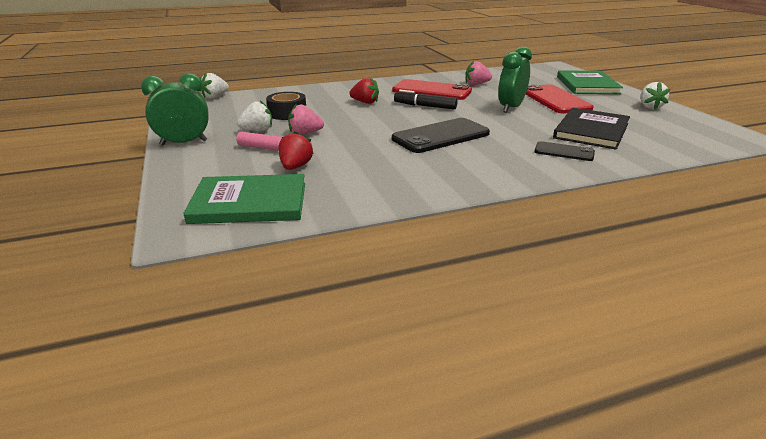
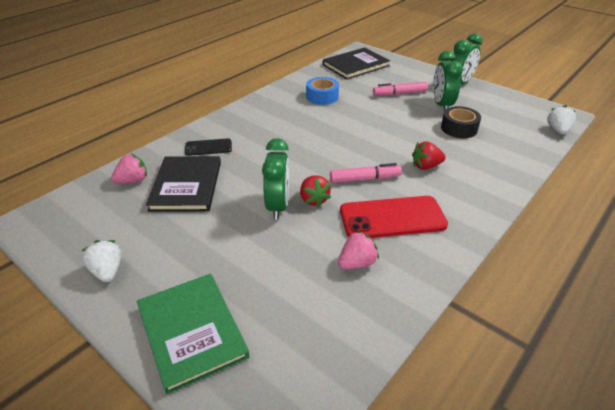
camera: 150 degrees right, 10 degrees up
(249, 203) = (355, 65): green book -> black book
(257, 130) = (441, 105): white strawberry -> green clock
(295, 167) = (367, 86): red strawberry -> red strawberry (314, 200)
(305, 133) = (407, 112): pink strawberry -> pink strawberry (133, 181)
(375, 170) = (322, 97): none -> blue tape
(425, 106) = (365, 179): black marker -> pink marker
(440, 136) = (310, 138): black phone -> none
(555, 100) = (233, 248): red phone -> none

